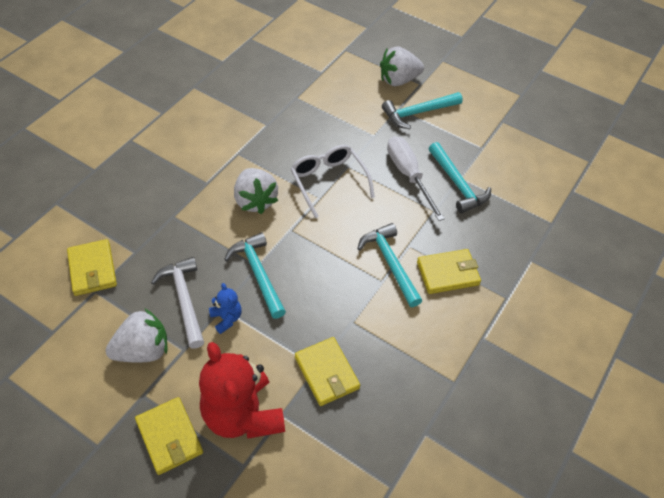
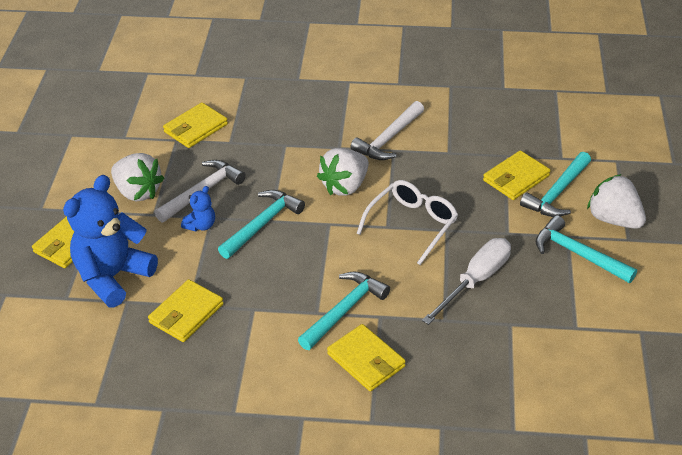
camera: 65 degrees right, 10 degrees down
(223, 149) = (389, 139): none -> white hammer
(243, 414) = (113, 277): red teddy bear -> blue teddy bear
(323, 104) = (516, 178): none -> yellow wallet
(457, 184) = (499, 325): turquoise hammer -> turquoise hammer (557, 193)

